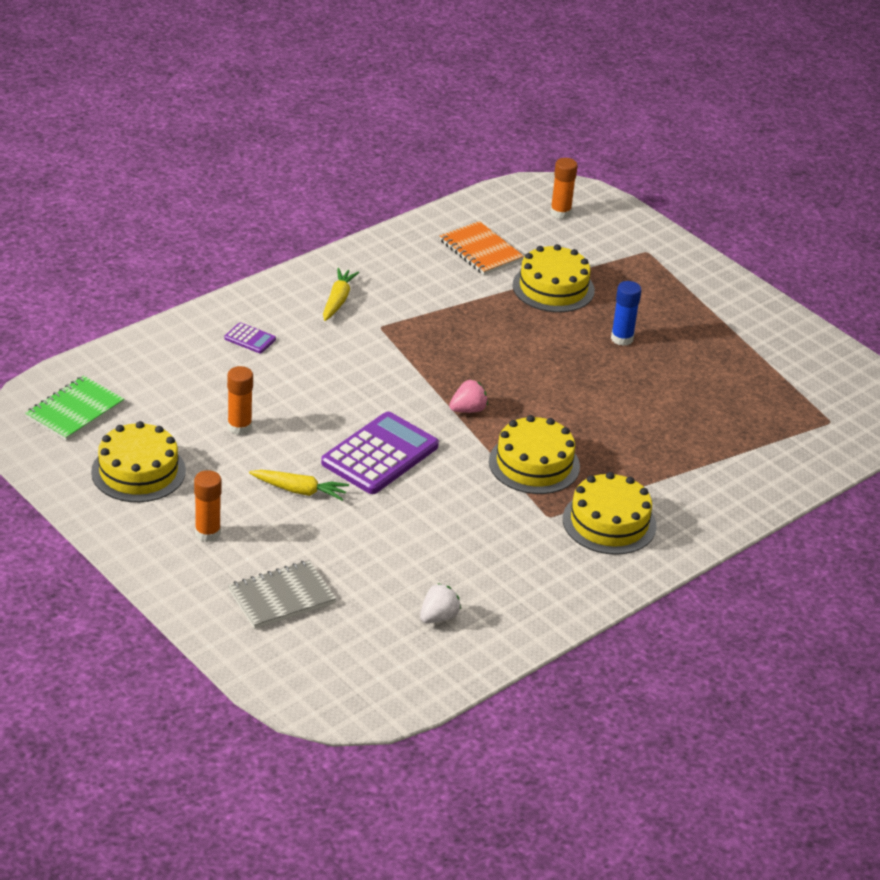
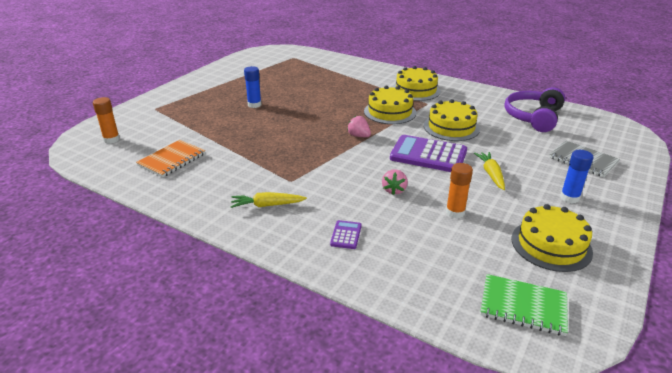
camera: 105 degrees left, 5 degrees down
(207, 533) = (569, 198): orange glue stick -> blue glue stick
(313, 397) = (394, 190): none -> pink strawberry
(438, 617) = (533, 117): white strawberry -> purple headphones
(553, 288) = (209, 129): yellow cake -> yellow cake (451, 127)

